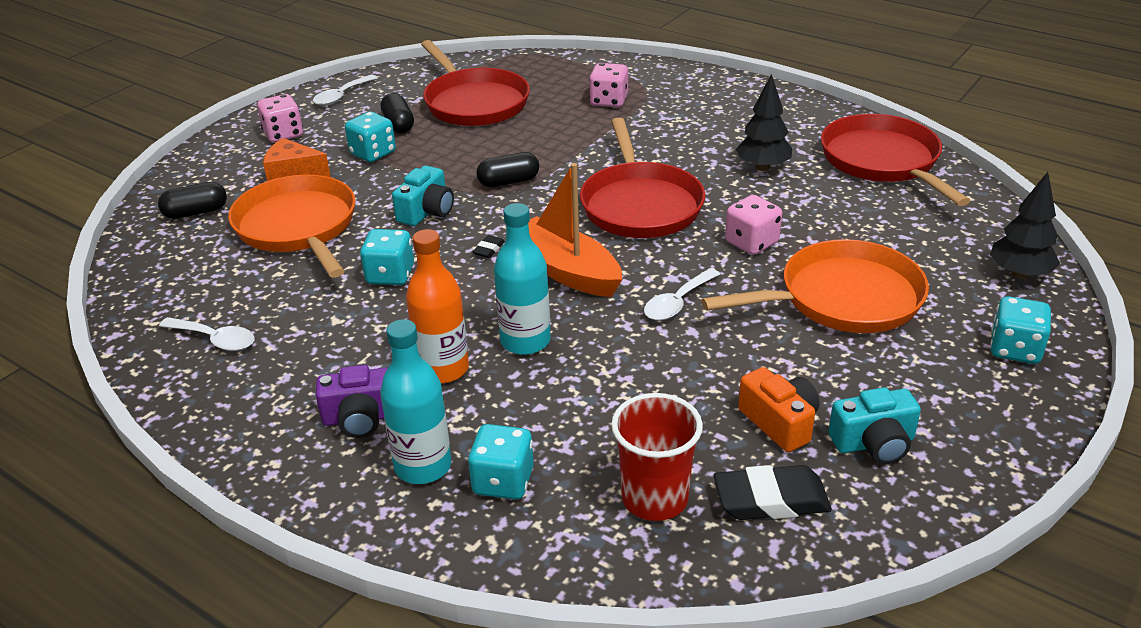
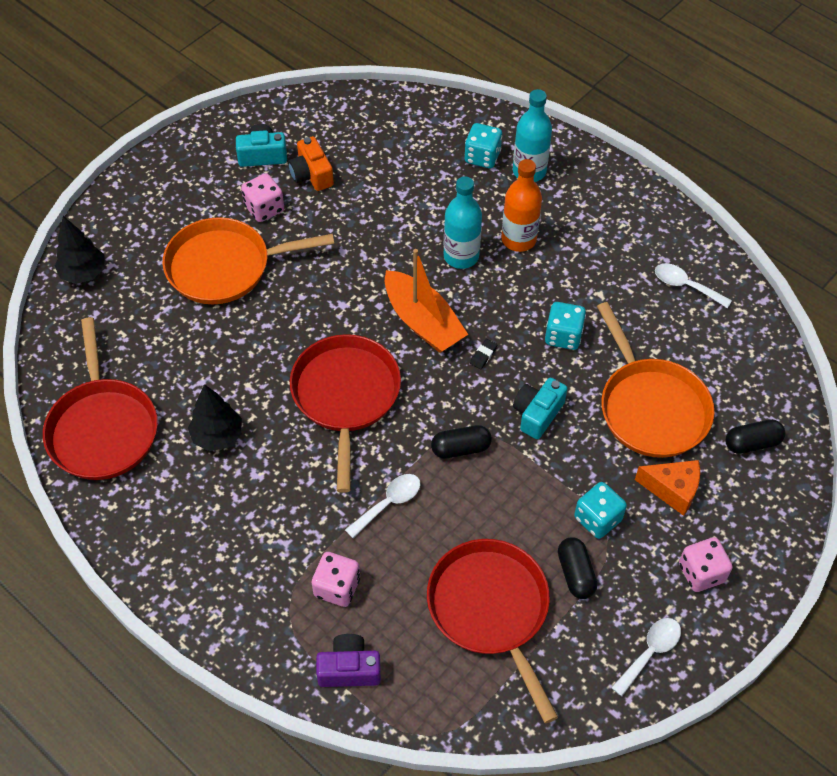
camera: 175 degrees left, 20 degrees up
(361, 418) = (570, 208): purple camera -> purple camera (349, 669)
(654, 498) = (398, 137): red cup -> none
(677, 303) = (345, 278): white spoon -> white spoon (388, 503)
(751, 243) = (267, 334): pink dice -> pink dice (264, 208)
(771, 500) = (335, 130): black eraser -> none
(1015, 349) = (135, 209): turquoise dice -> none

